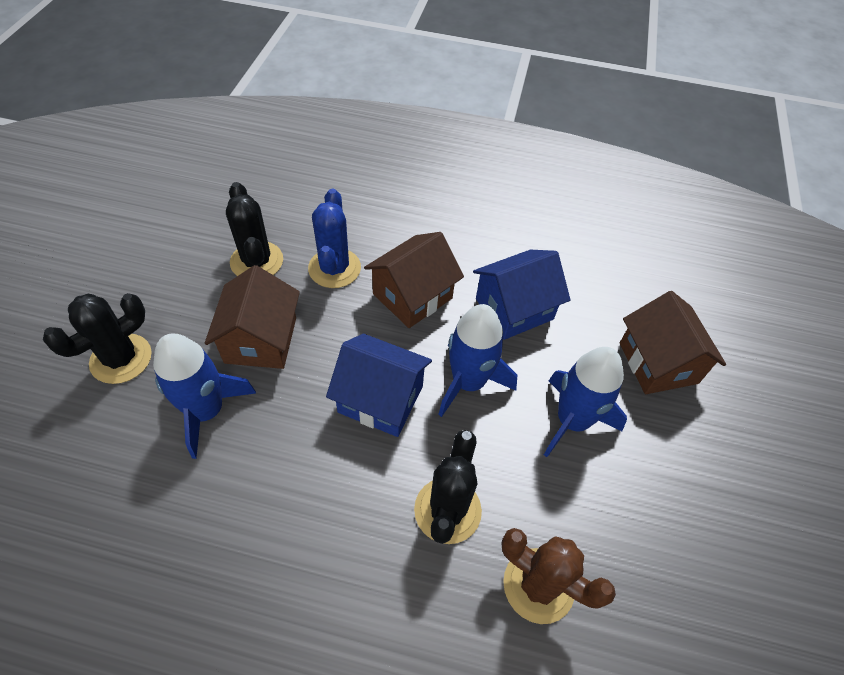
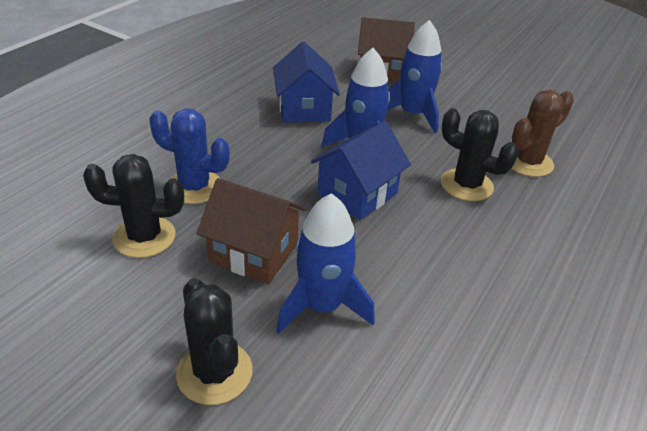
camera: 70 degrees left, 15 degrees down
(412, 296) = (259, 151): brown house -> none

